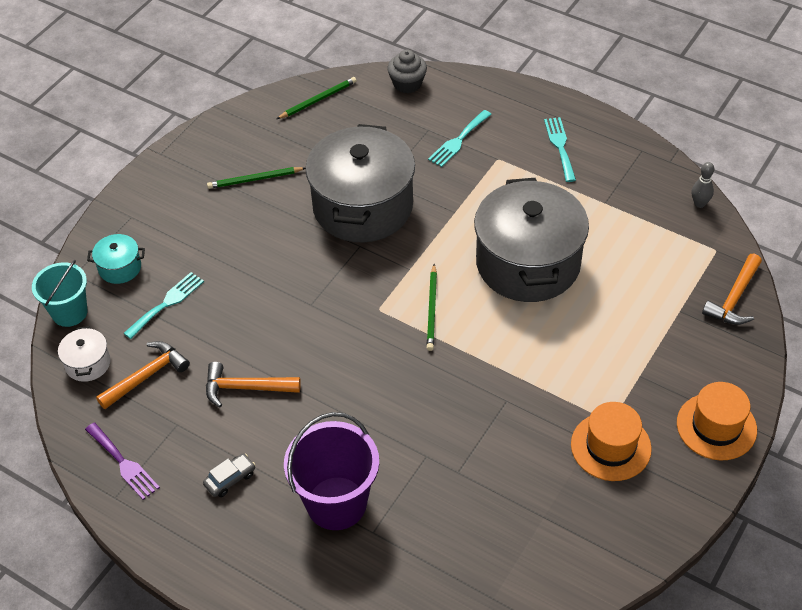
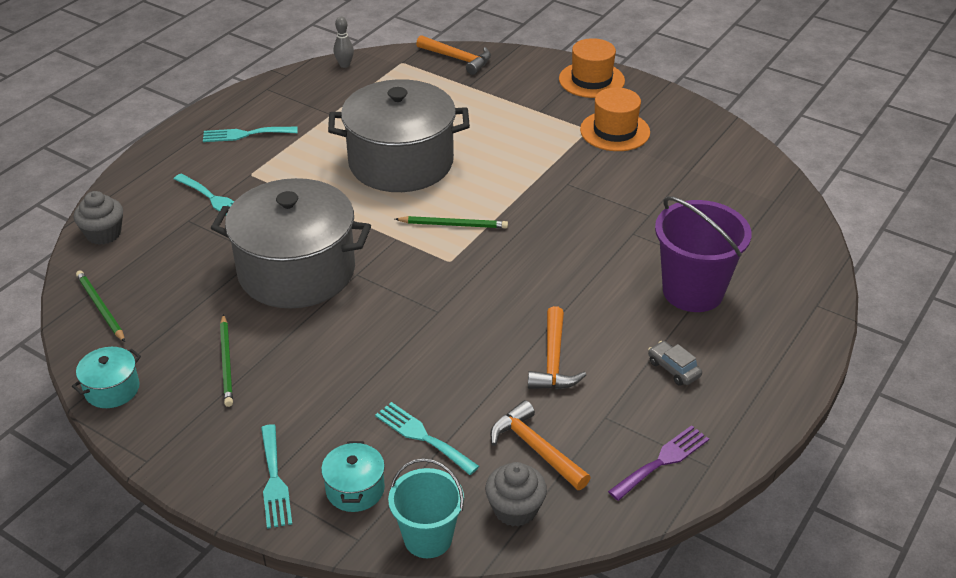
camera: 90 degrees left, 10 degrees down
(88, 363) = (515, 509): white pot -> grey cupcake
(134, 222) = (274, 480): none -> turquoise fork
(230, 123) = (112, 389): none -> turquoise pot

